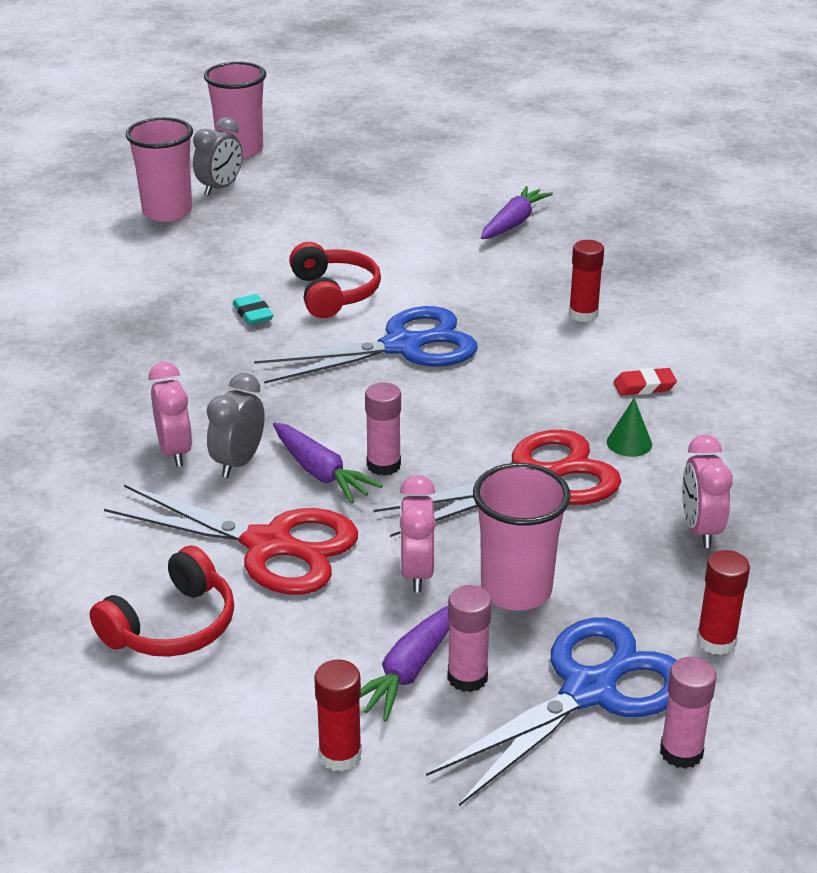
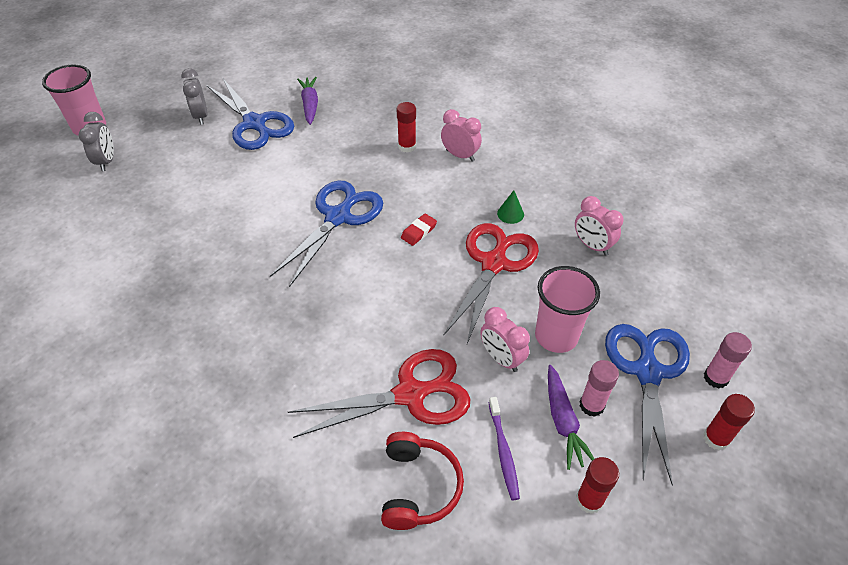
camera: 40 degrees left, 15 degrees up
(167, 212) = (89, 196): pink cup -> none
(175, 451) = (287, 366): pink clock -> pink clock (460, 155)
(238, 462) = (333, 350): grey clock -> grey clock (201, 116)
(253, 314) = (228, 242): turquoise eraser -> none
(302, 653) = (503, 451): none -> purple toothbrush
(320, 472) = (385, 327): purple carrot -> none
(334, 293) = (261, 202): red headphones -> none
(383, 465) = (412, 301): pink glue stick -> none
(422, 215) = (254, 123): none -> blue scissors
(644, 386) = (481, 175): red eraser -> red eraser (418, 232)
(716, 641) = (663, 305): red glue stick -> red glue stick (716, 438)

